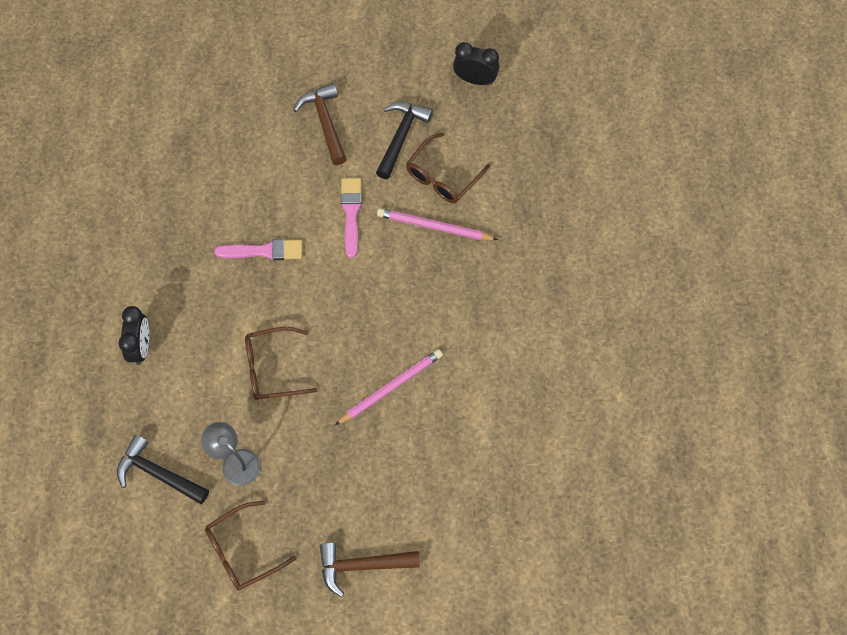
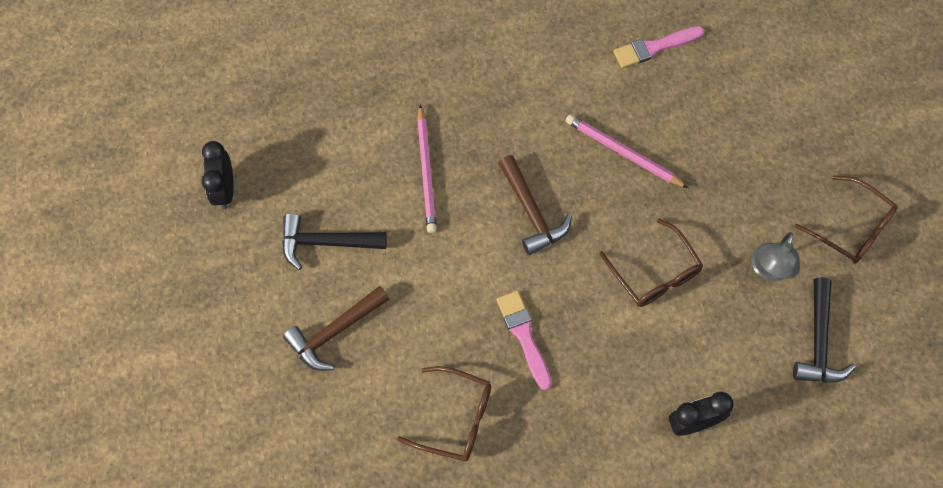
camera: 110 degrees left, 0 degrees up
(351, 213) = (442, 261): pink brush -> pink brush (655, 47)
(362, 566) = (809, 118): brown hammer -> brown hammer (532, 212)
(442, 177) = (362, 183): brown glasses -> brown glasses (456, 418)

